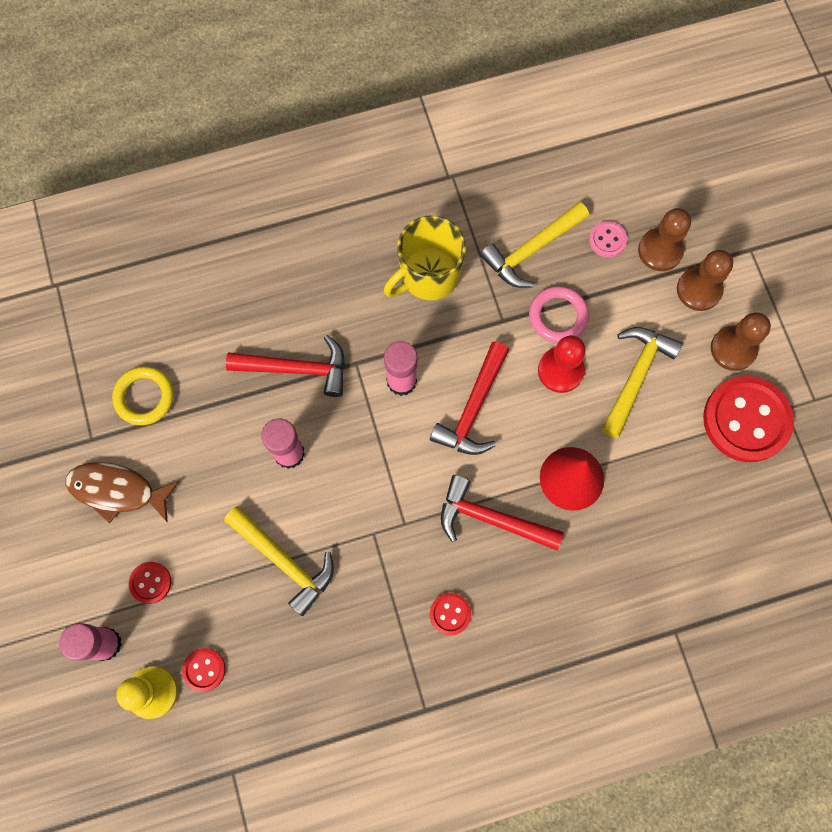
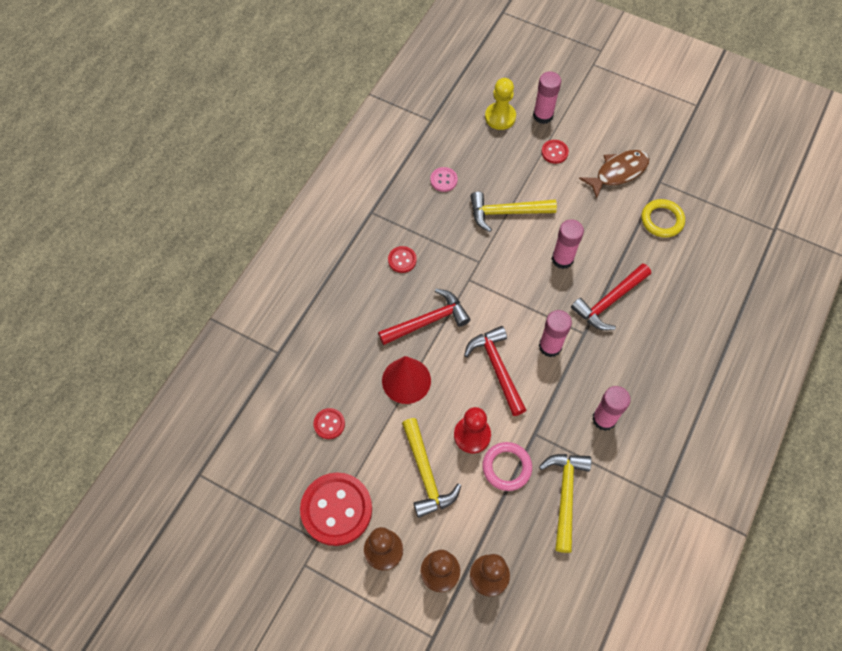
camera: 135 degrees right, 10 degrees down
(204, 669) = (489, 143): red button -> red button (329, 424)
(428, 276) = (604, 419): yellow mug -> pink glue stick
(607, 240) = (528, 549): pink button -> pink button (443, 180)

